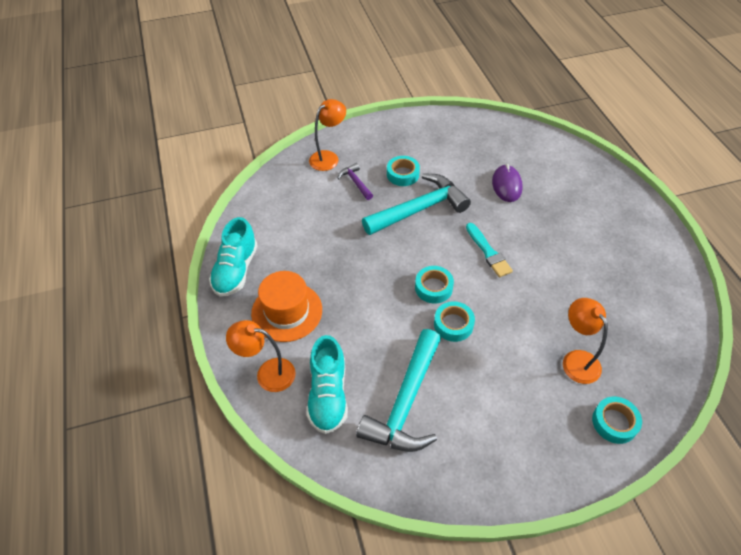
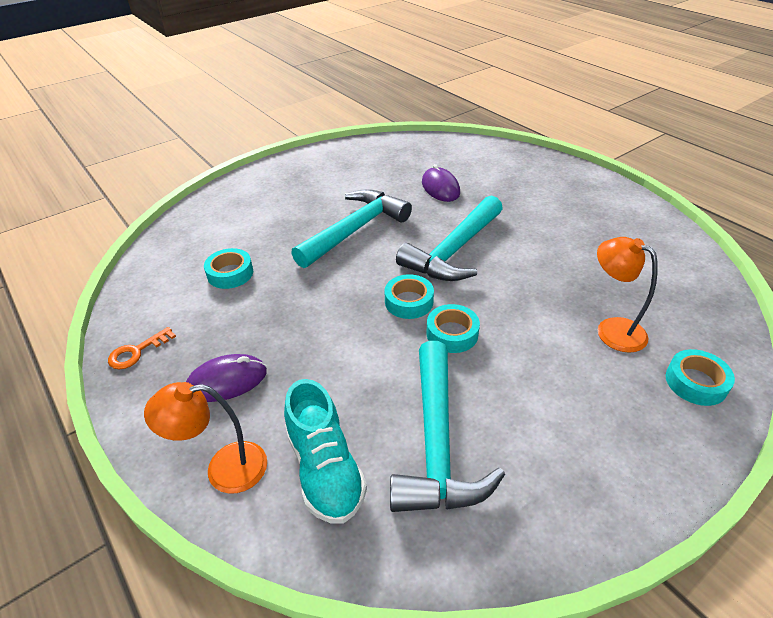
camera: 20 degrees left, 10 degrees down
(236, 270) = (137, 351): turquoise shoe -> orange key
(287, 311) = (227, 381): orange hat -> purple mouse
(328, 157) = (225, 206): orange lamp -> none
(355, 182) = (268, 222): purple hammer -> none
(403, 174) = (321, 203): turquoise tape -> turquoise tape (230, 273)
(488, 252) = (453, 251): turquoise brush -> turquoise hammer

